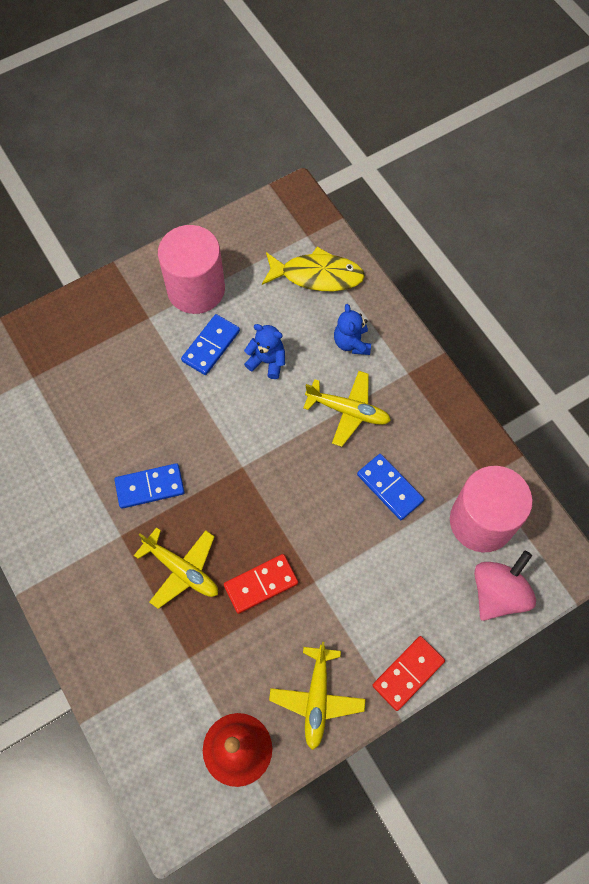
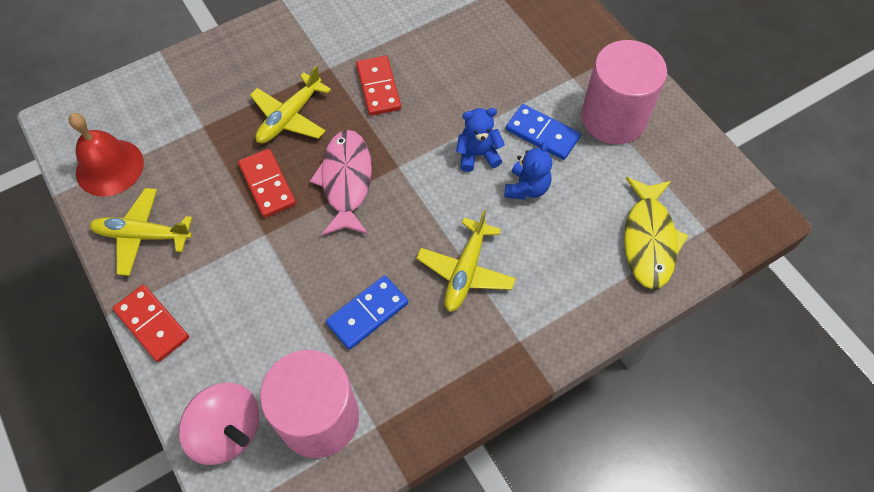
camera: 90 degrees right, 5 degrees down
(150, 487) = (378, 87): blue domino -> red domino
(258, 512) = (346, 181): none -> pink fish
(351, 343) = (557, 277): blue teddy bear -> blue teddy bear (478, 155)

